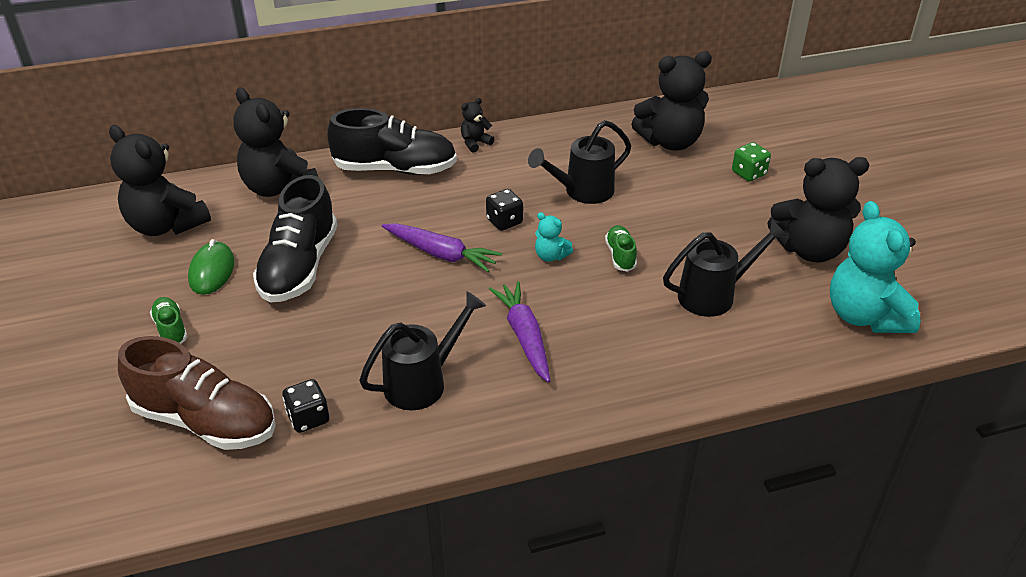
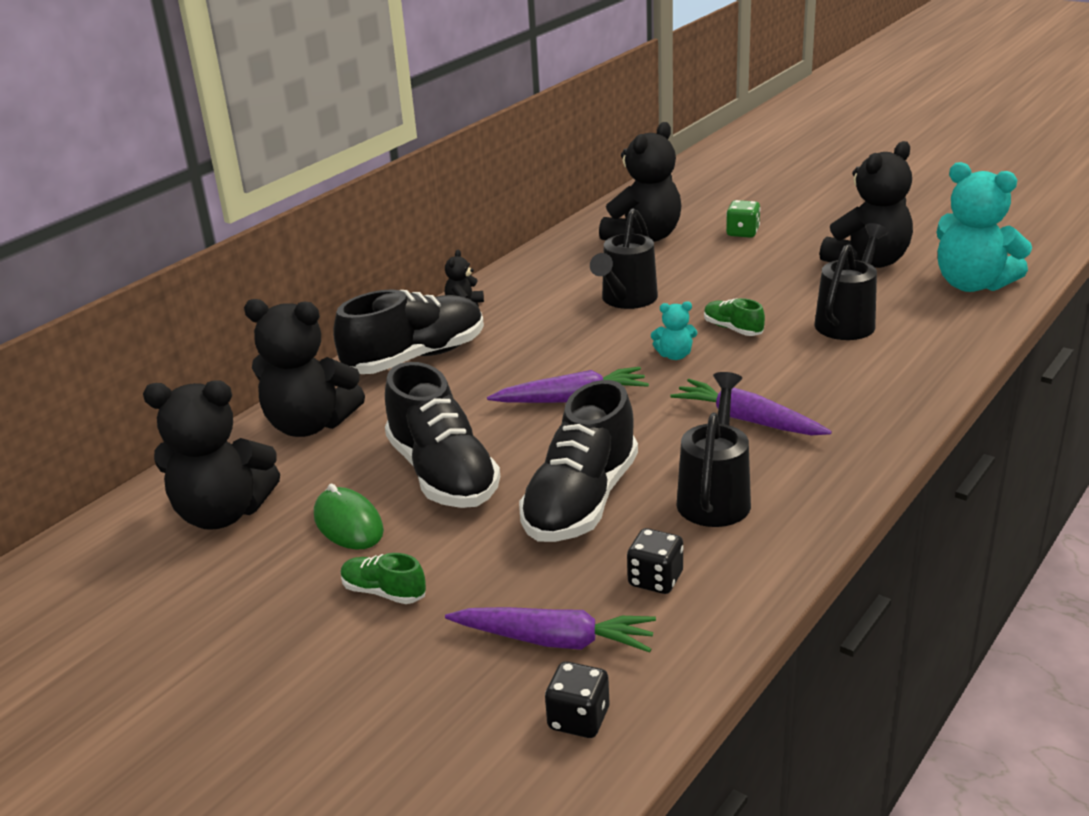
camera: 35 degrees left, 10 degrees down
(205, 421) = (554, 640): brown shoe -> purple carrot
(344, 335) = (581, 501): none -> black shoe
(504, 221) = (591, 350): black dice -> black dice (578, 719)

